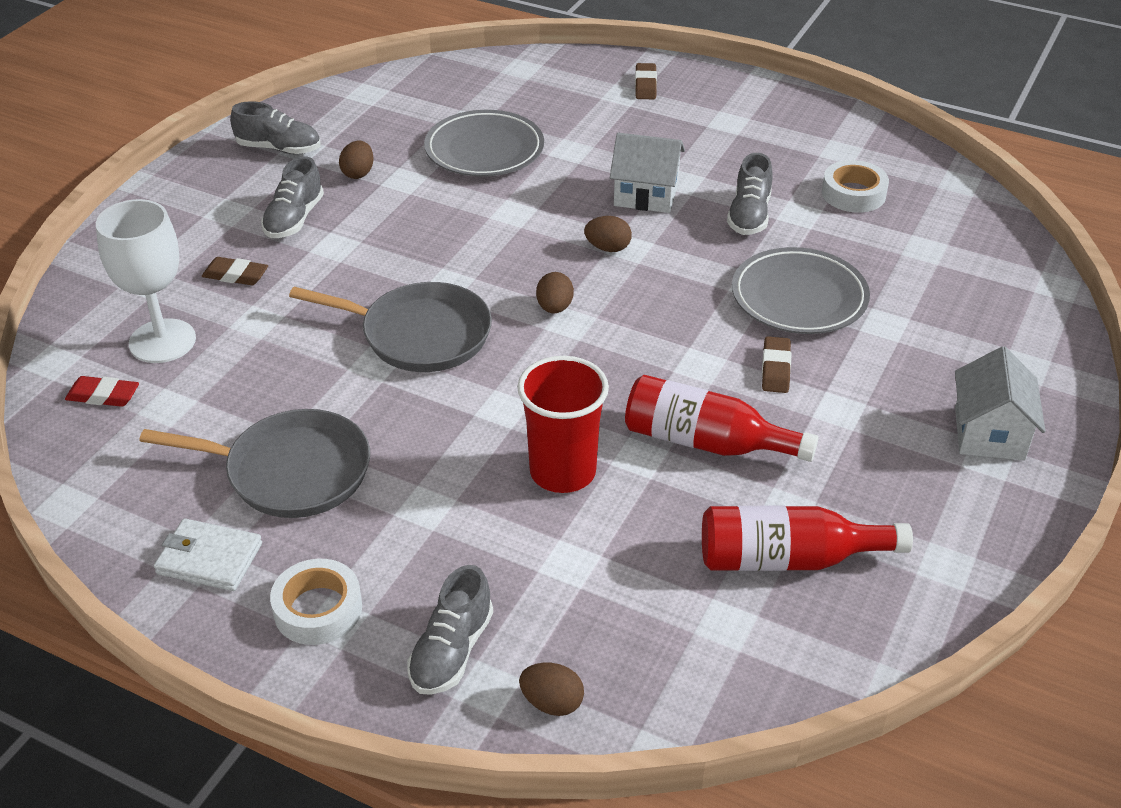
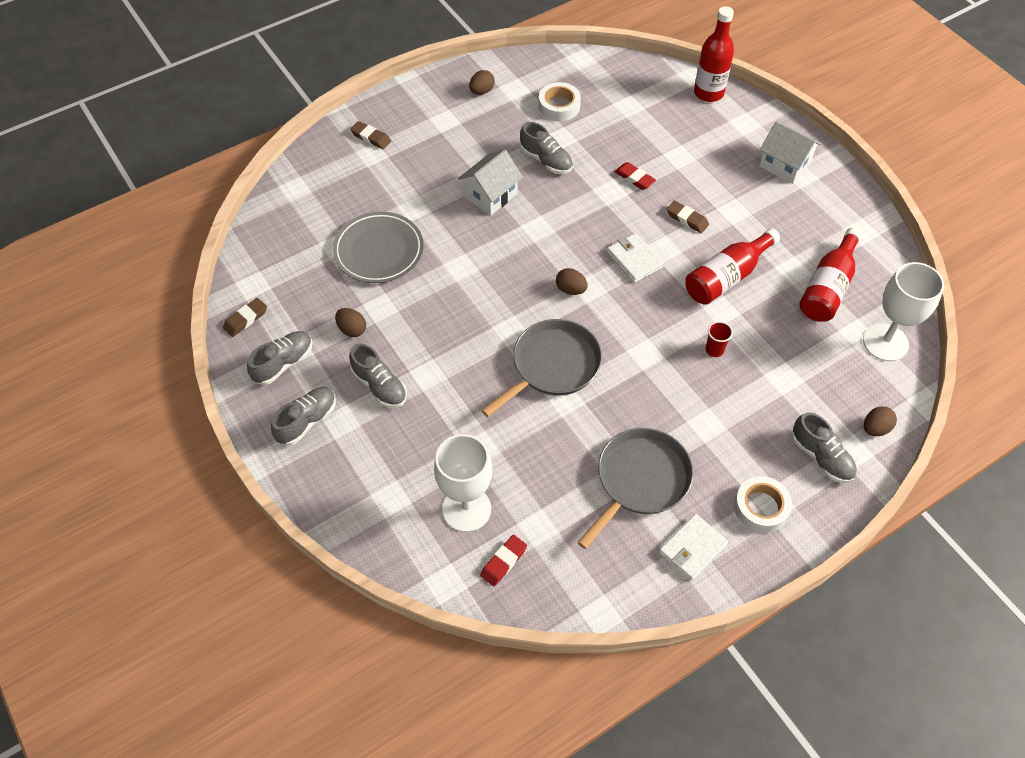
camera: 60 degrees left, 15 degrees up
(213, 190) = (307, 421): none -> grey shoe
(235, 275) = (421, 442): brown eraser -> brown eraser (245, 319)
(562, 472) = (714, 350): red cup -> red cup, size x0.46
(608, 248) = (530, 238): brown egg -> brown egg (481, 91)
(655, 345) = (634, 259): none -> white wallet
(737, 665) = (885, 342): none -> white goblet
(799, 297) = (634, 178): grey plate -> red eraser
(1041, 311) = (708, 93): none -> red bottle

